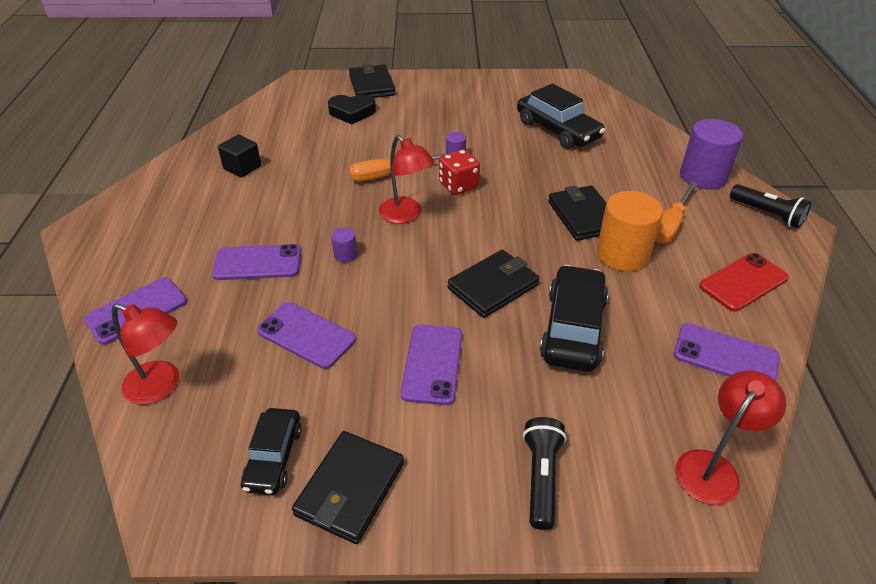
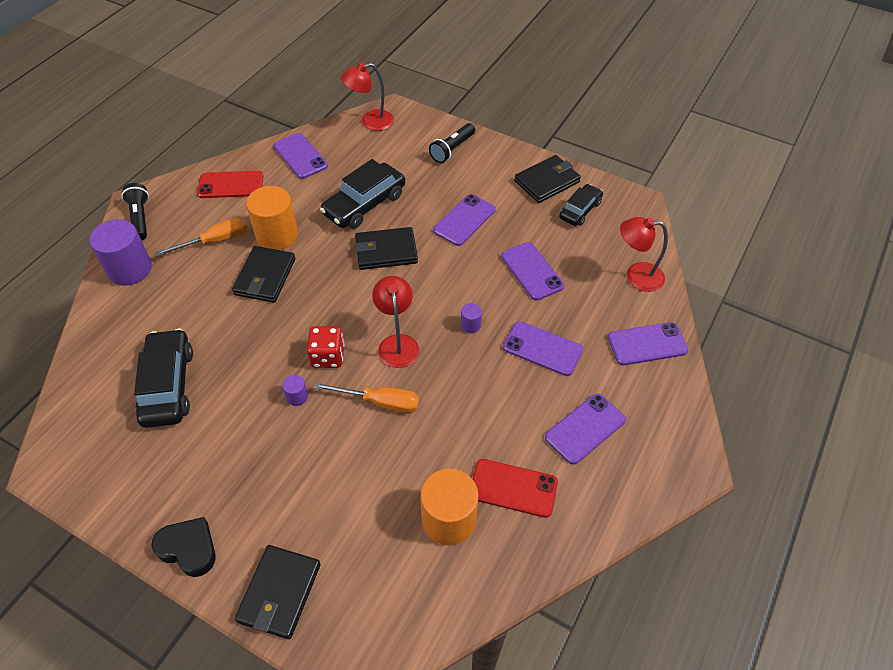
camera: 150 degrees left, 10 degrees up
(161, 387) = (636, 276): red lamp -> red lamp turned 45 degrees counterclockwise
(191, 220) = (585, 428): none -> purple phone
(242, 167) = (513, 488): black cube -> red phone
(284, 139) = (449, 519): none -> orange cylinder
(352, 112) = (344, 537): black heart -> black heart (188, 549)

